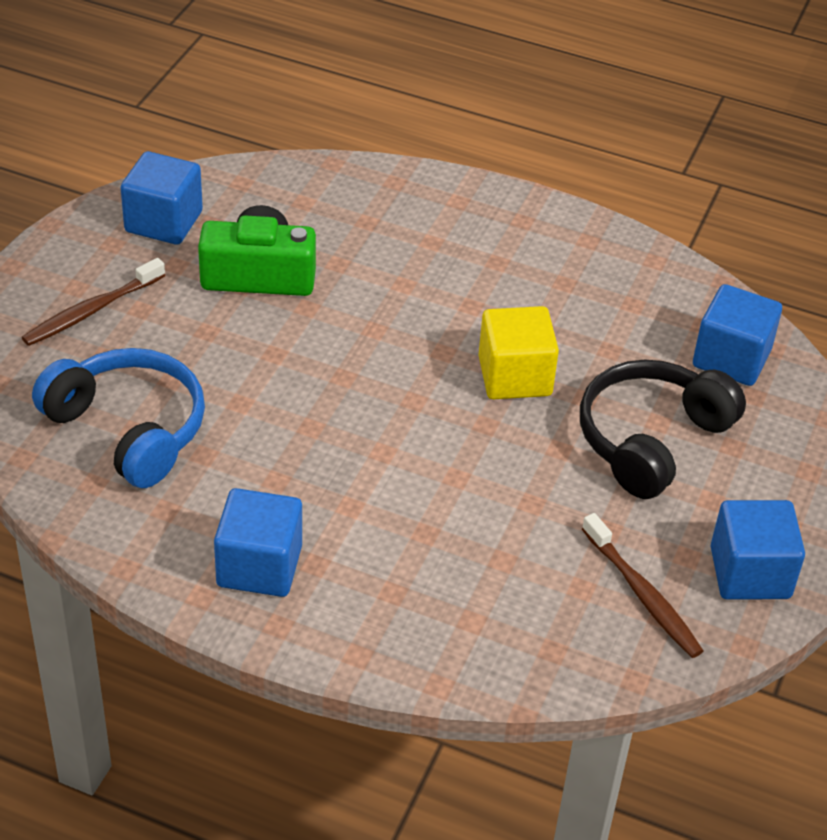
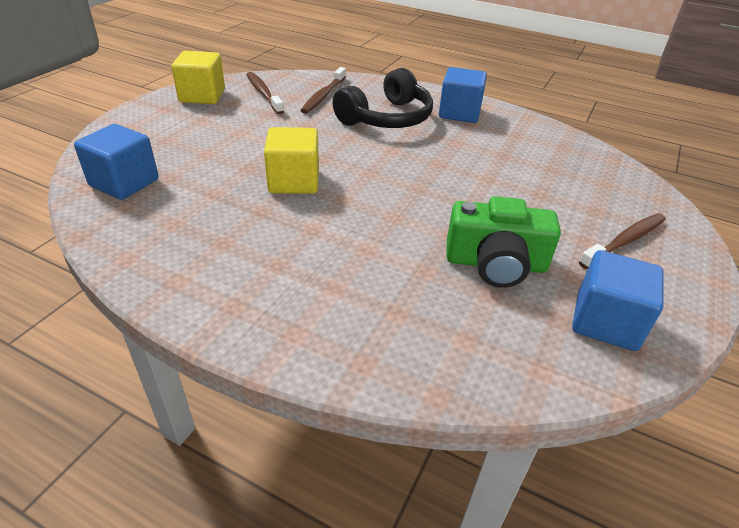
camera: 175 degrees left, 5 degrees down
(129, 429) = (556, 169): blue headphones -> none
(526, 599) = (323, 96): none -> brown toothbrush
(651, 439) = (218, 145): black headphones -> black headphones (387, 118)
(750, 573) = (202, 96): blue cube -> yellow cube

